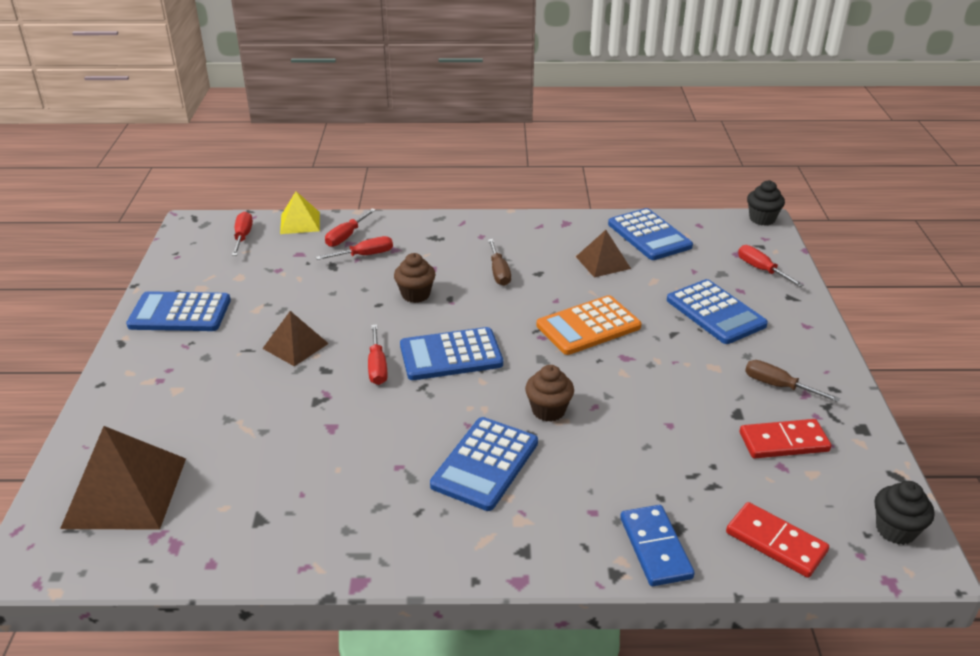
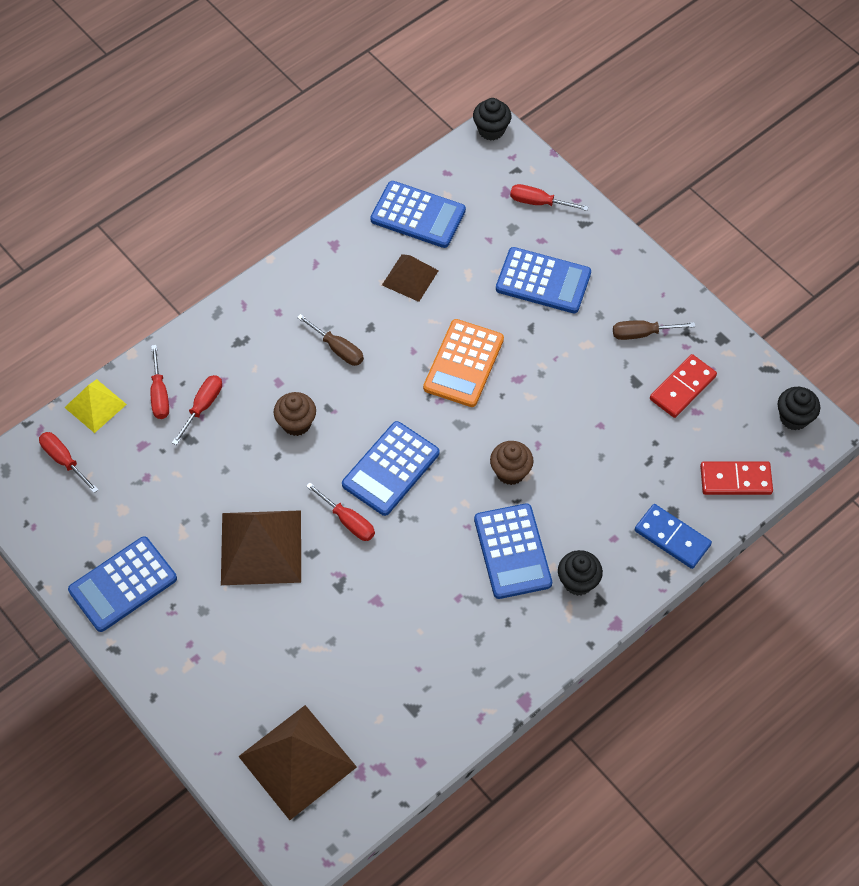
camera: 40 degrees left, 25 degrees up
(295, 346) = (261, 547): brown pyramid -> brown pyramid, size x1.72
(520, 523) = (578, 581): none -> black cupcake

